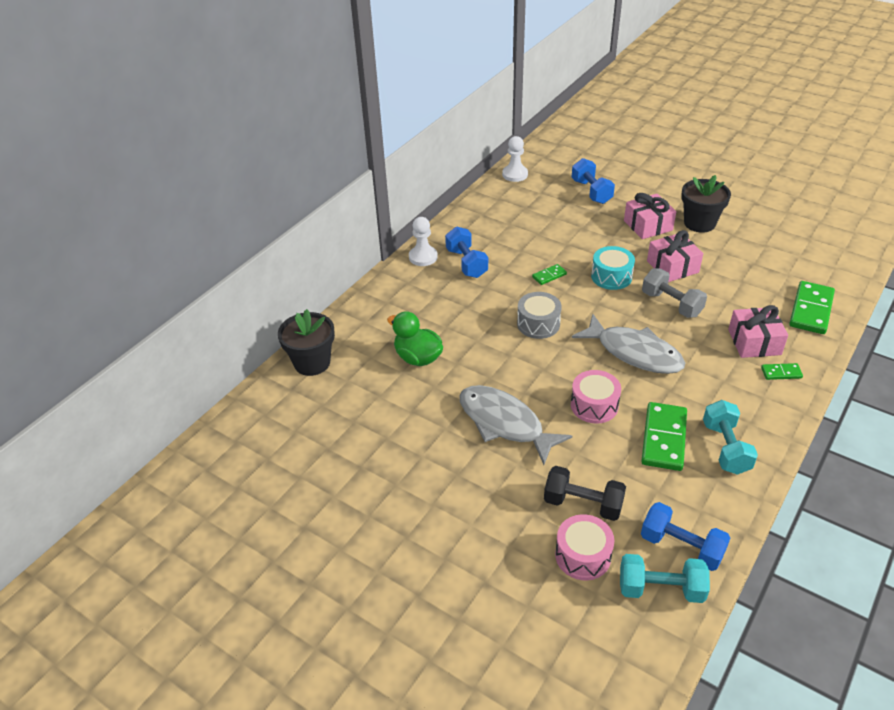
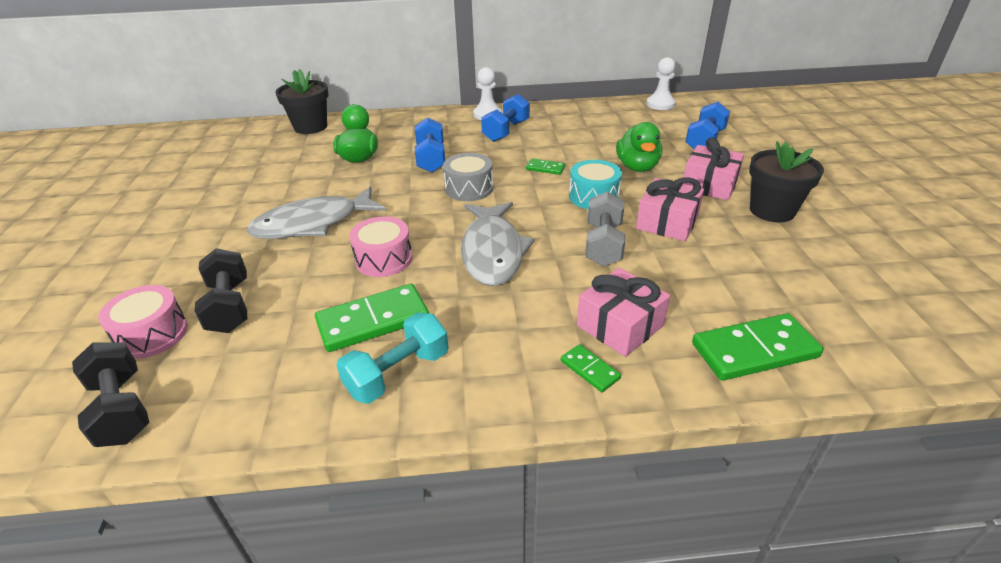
camera: 50 degrees right, 5 degrees down
(505, 423) = (313, 223): grey fish -> grey fish turned 120 degrees counterclockwise
(593, 238) = (637, 167): none -> green duck
(660, 589) = (122, 409): turquoise dumbbell -> black dumbbell
(681, 547) = (199, 400): blue dumbbell -> blue dumbbell (431, 159)

